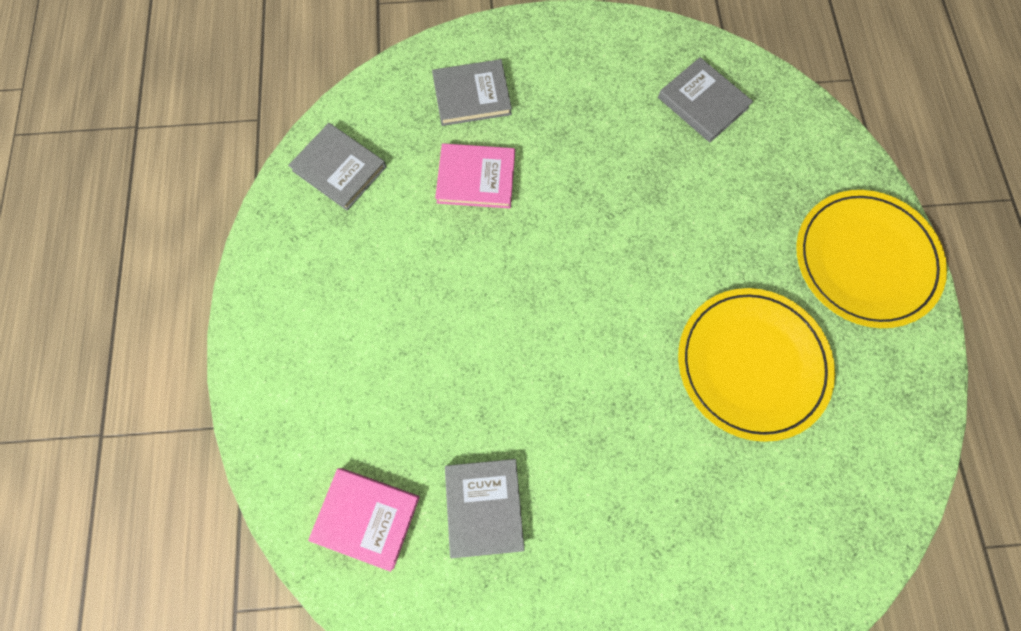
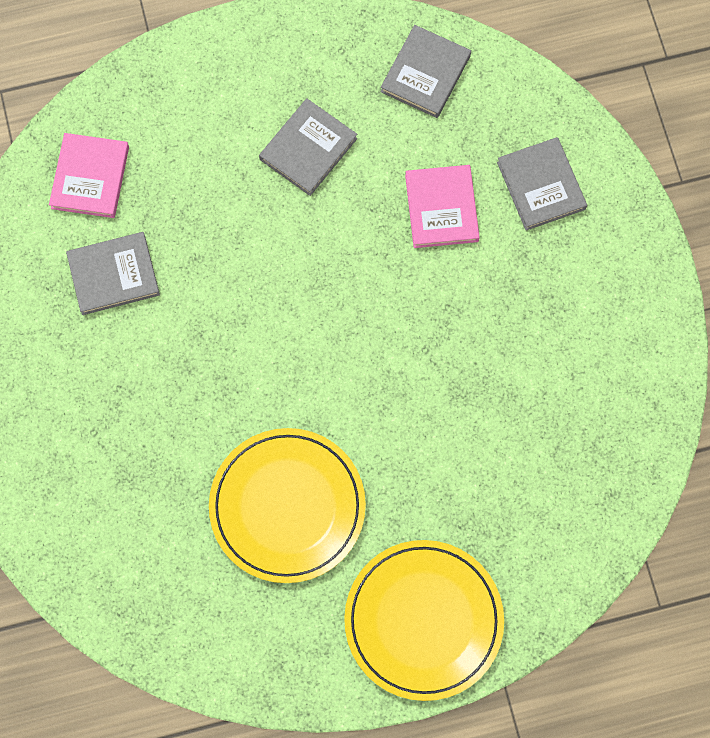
camera: 80 degrees right, 0 degrees up
(702, 103) = (586, 433): grey book -> grey book (308, 149)

